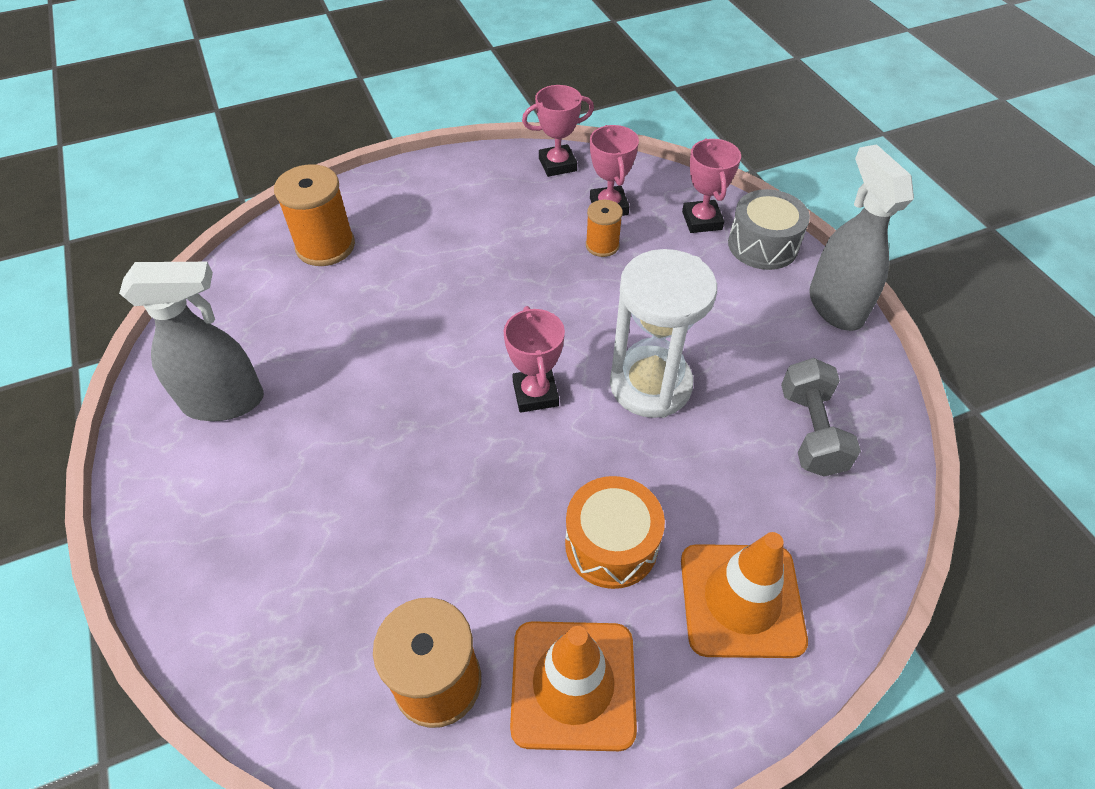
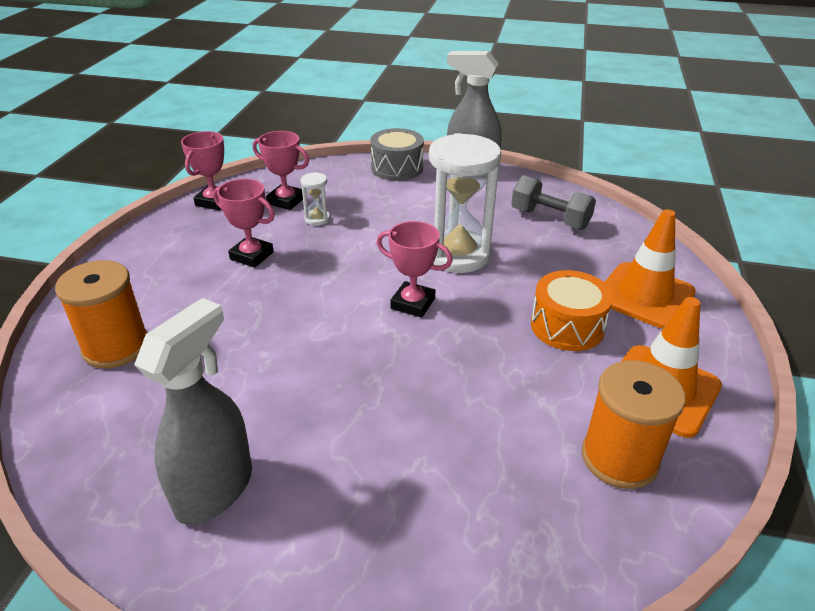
camera: 55 degrees left, 15 degrees down
(602, 245) = (317, 219): orange spool -> white hourglass
(702, 220) = (349, 176): pink trophy -> pink trophy (252, 256)

